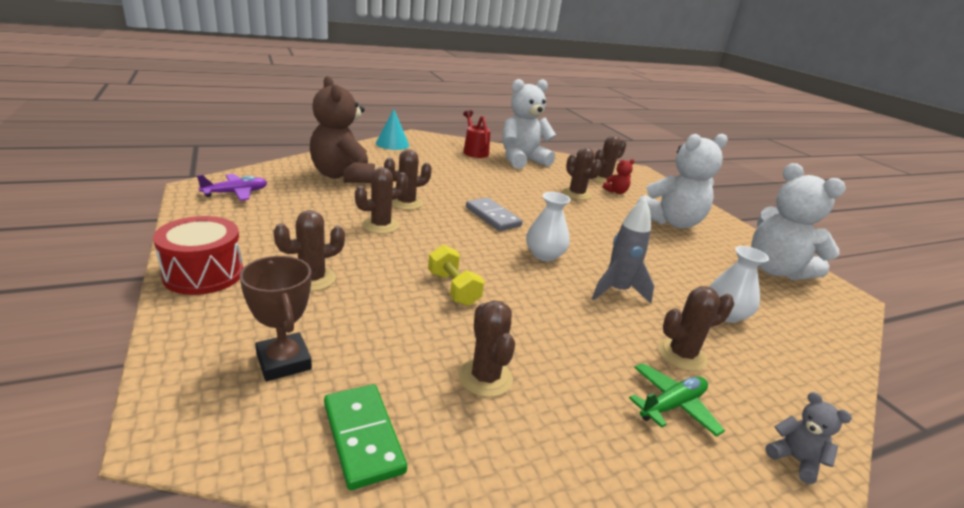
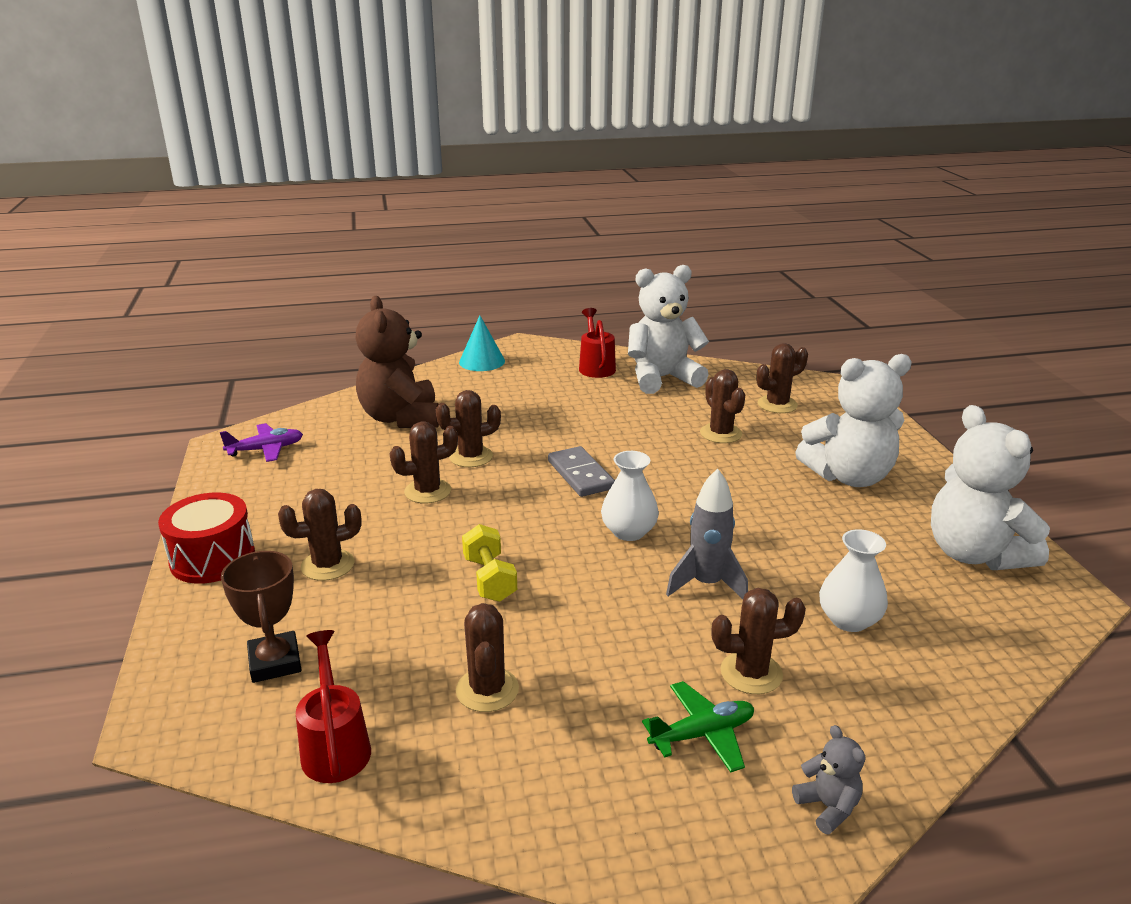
camera: 15 degrees right, 0 degrees up
(363, 437) = (335, 745): green domino -> red watering can
(616, 192) = (786, 427): red teddy bear -> none

